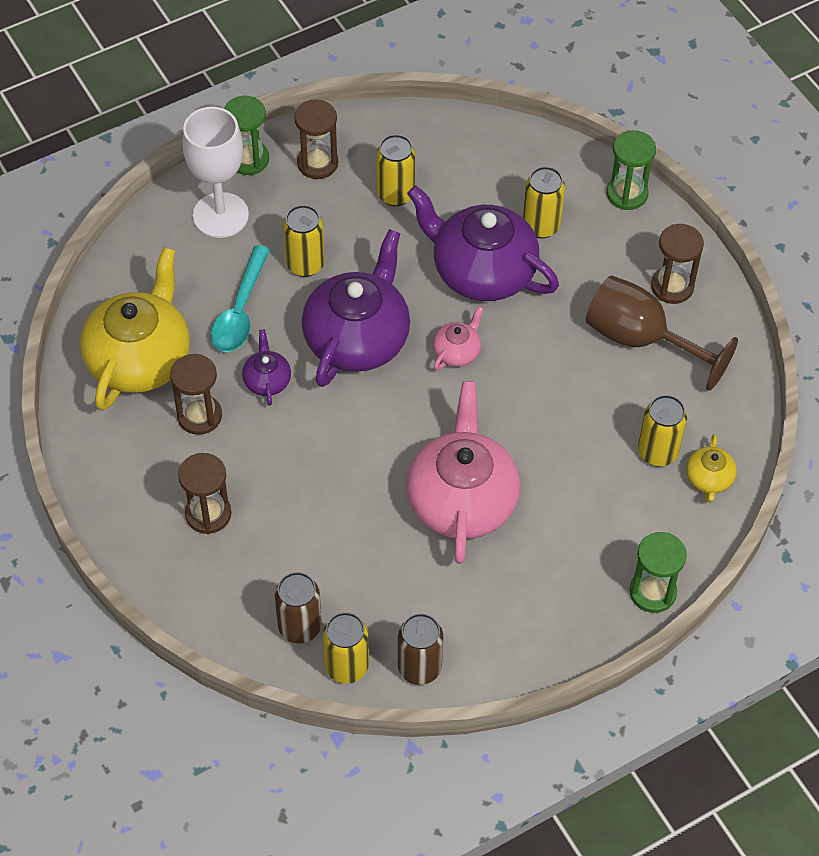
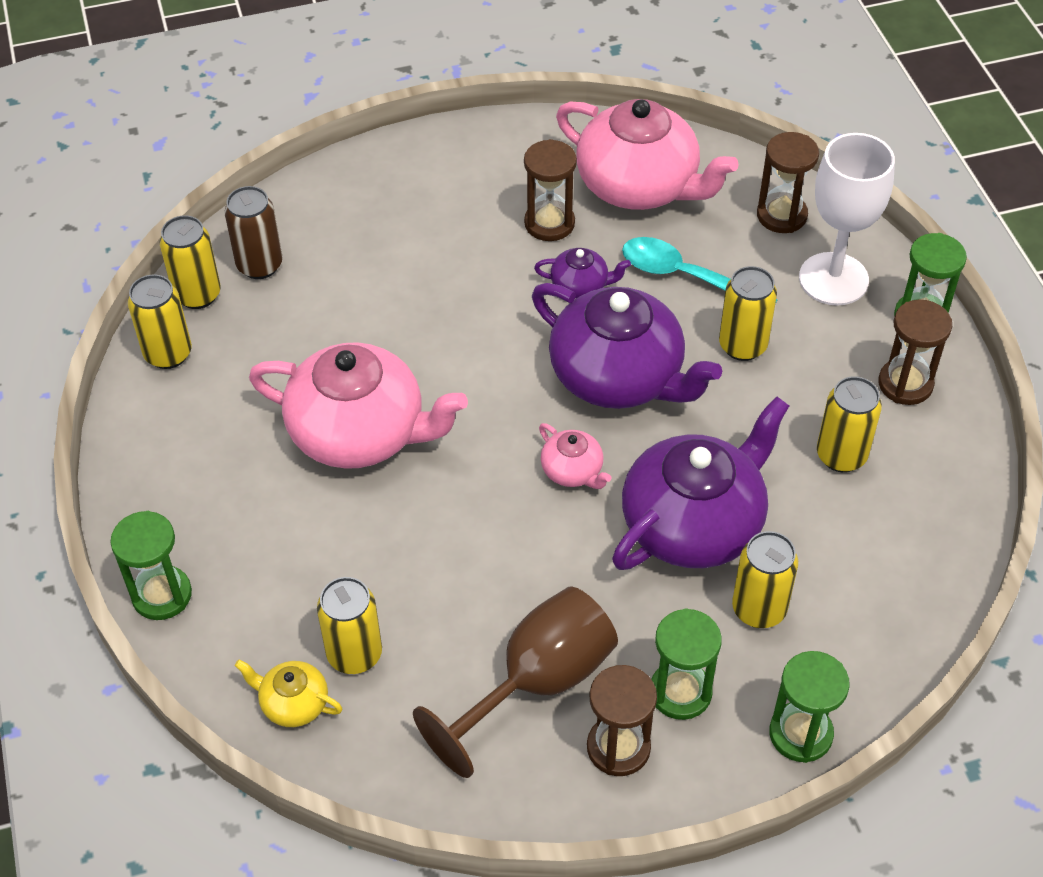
camera: 105 degrees right, 5 degrees down
(140, 359) = (639, 186): yellow teapot -> pink teapot
(208, 514) = (423, 214): brown hourglass -> brown hourglass (781, 215)
(419, 668) = (168, 354): brown can -> yellow can
(619, 260) = (680, 692): none -> green hourglass

